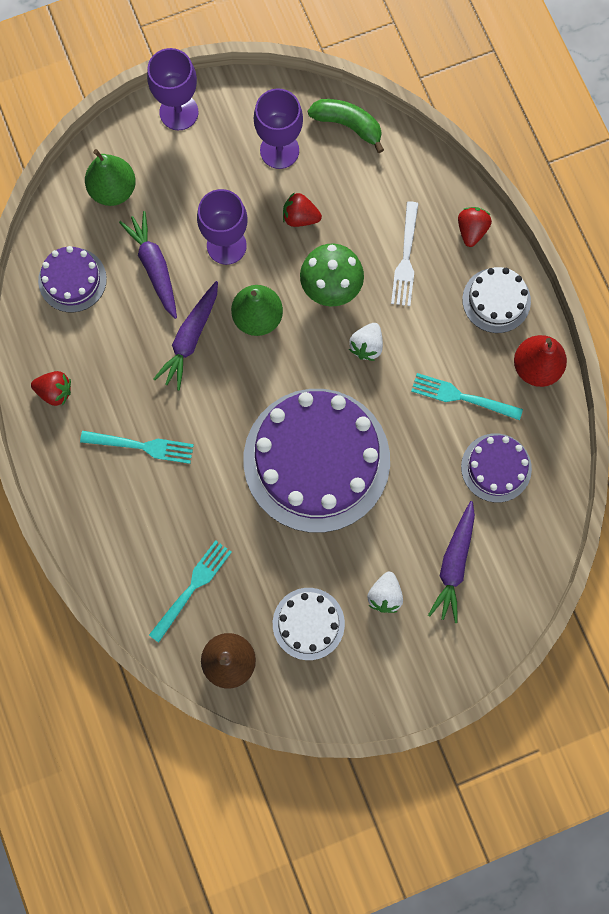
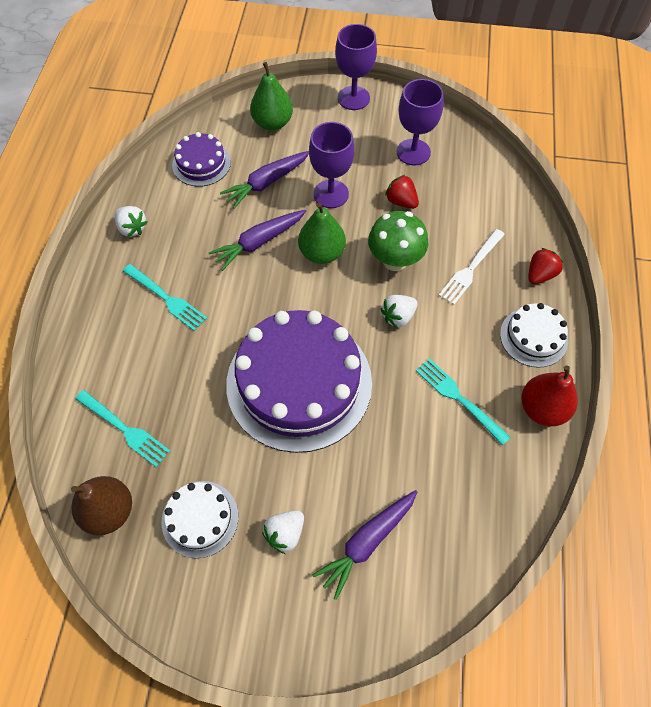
camera: 30 degrees right, 15 degrees down
(55, 391) = (132, 228): red strawberry -> white strawberry
(154, 267) = (266, 183): purple carrot -> purple carrot turned 135 degrees counterclockwise
(192, 587) = (124, 429): turquoise fork -> turquoise fork turned 60 degrees clockwise
(348, 125) = (477, 159): green banana -> none
(496, 467) = (457, 476): purple cake -> none

